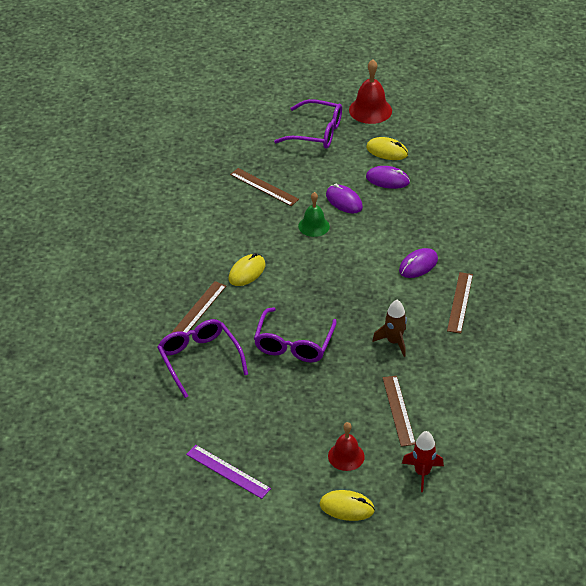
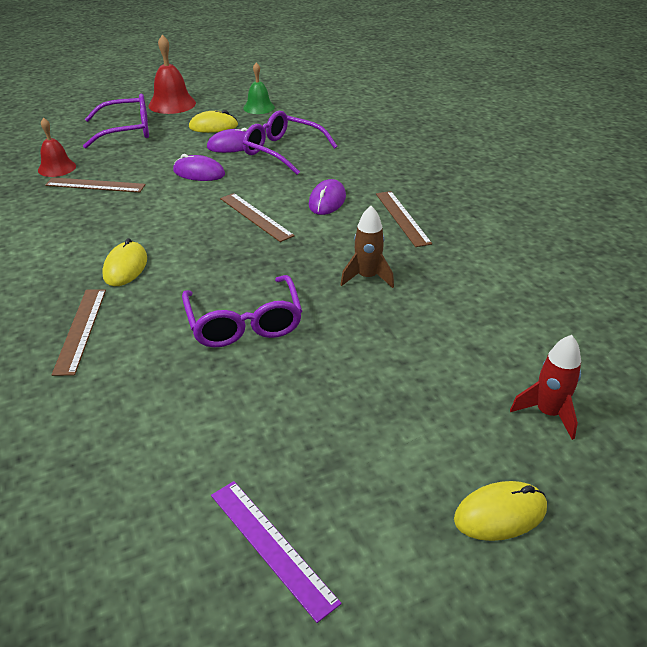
camera: 30 degrees left, 5 degrees down
(199, 359) = (118, 392): purple glasses -> purple glasses (282, 151)
(228, 471) = (272, 546): purple ruler -> purple ruler turned 45 degrees clockwise
(313, 226) = (180, 201): green bell -> green bell (259, 107)
(346, 456) = (431, 436): red bell -> red bell (57, 168)
(398, 410) = (443, 348): brown ruler -> brown ruler (256, 216)

